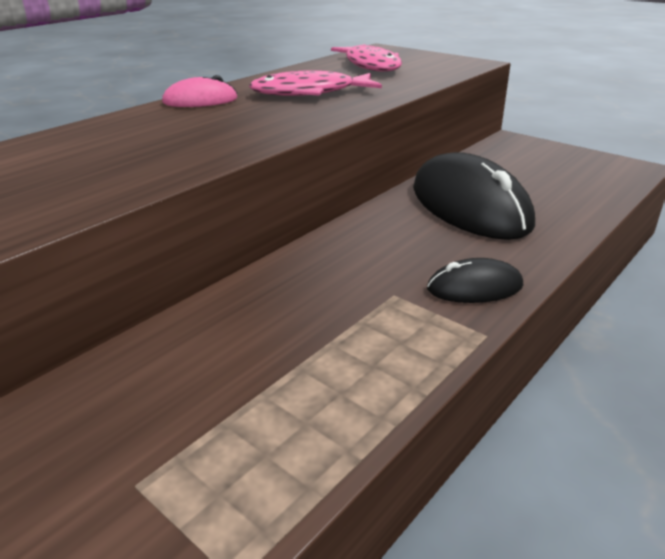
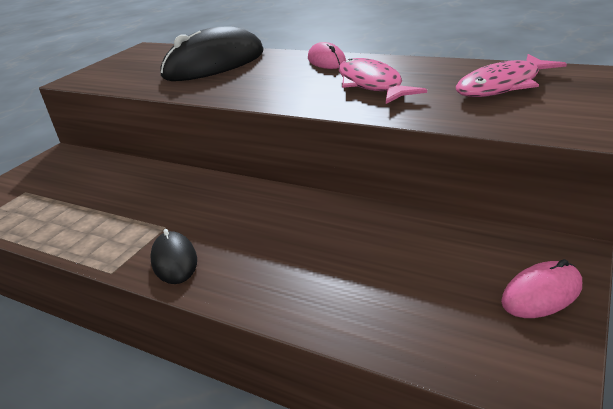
camera: 80 degrees right, 0 degrees up
(469, 206) = (328, 242): black mouse -> black mouse (214, 64)
(553, 153) = (541, 293): none -> pink mouse

